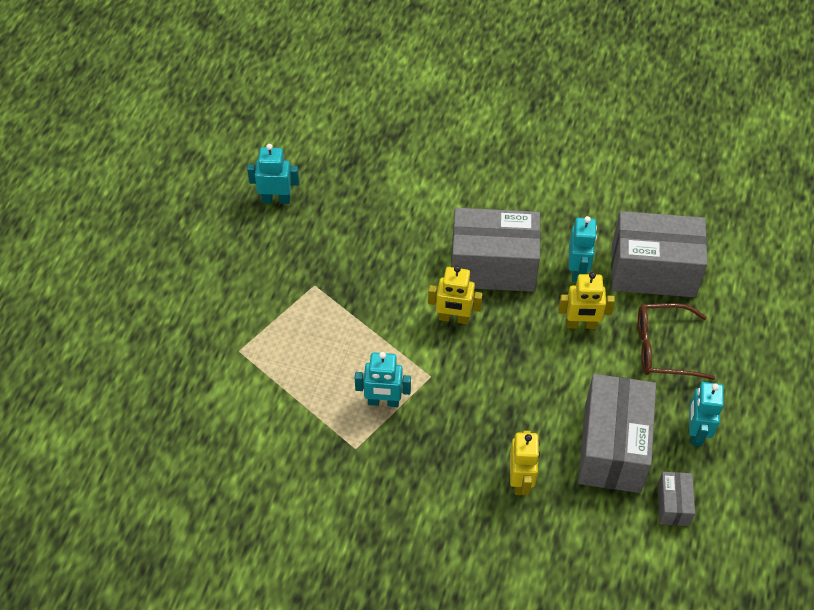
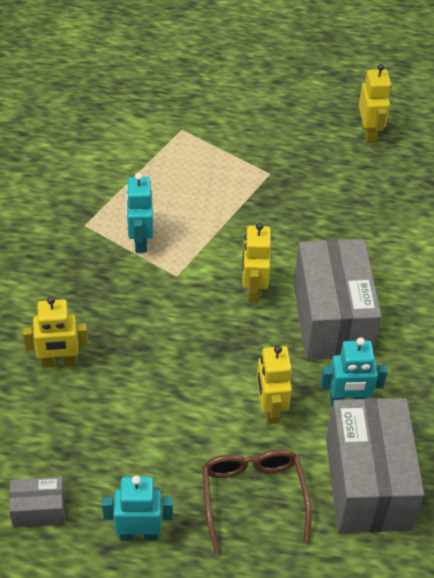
camera: 80 degrees right, 5 degrees down
(276, 199) = (369, 132): turquoise robot -> yellow robot
(612, 447) = (108, 446): grey box -> none

